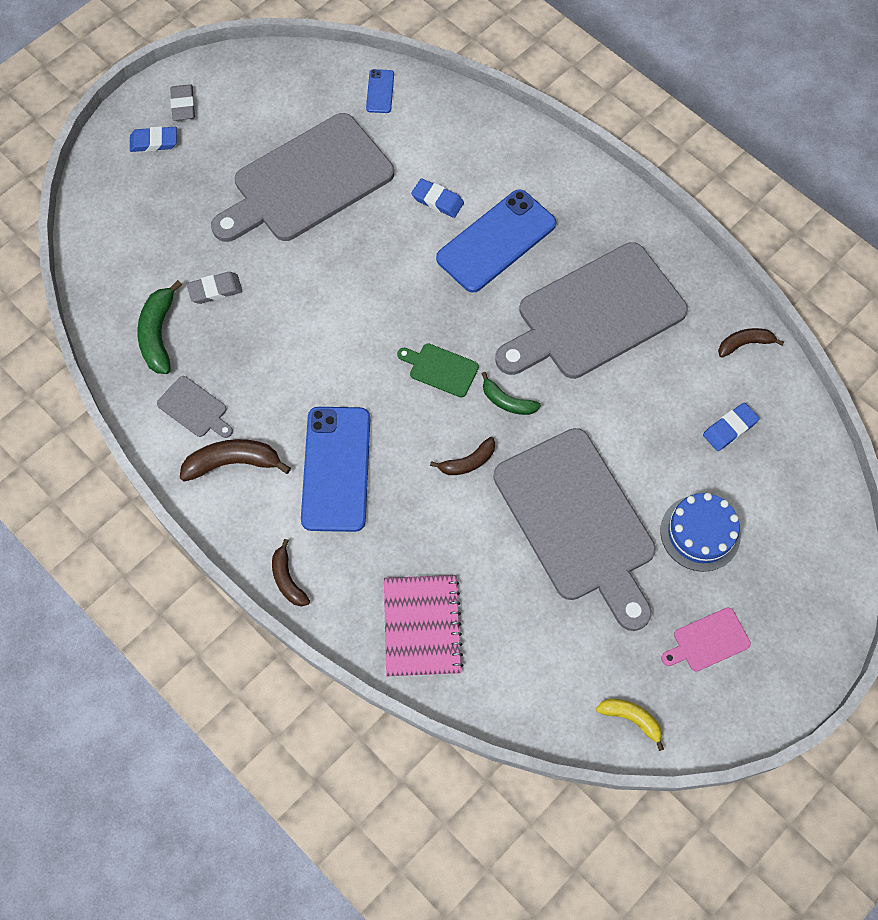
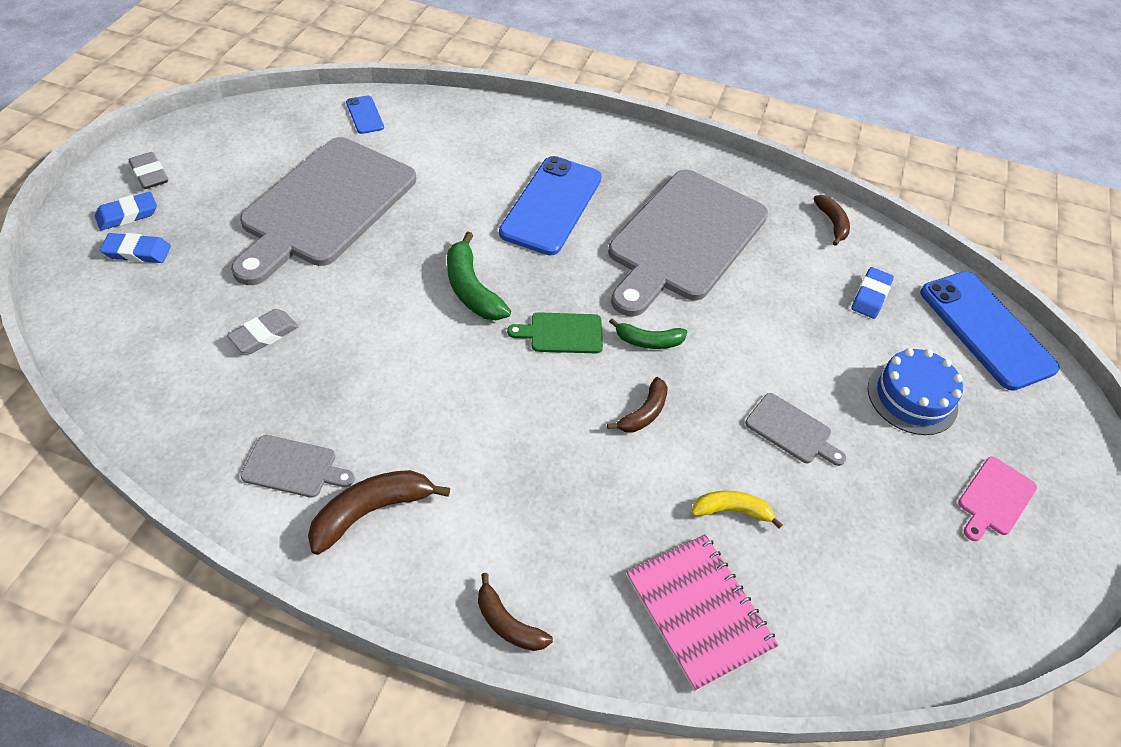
camera: 30 degrees left, 15 degrees down
(158, 334) = (211, 401): green banana -> green banana (471, 289)
(336, 469) = (501, 472): blue phone -> blue phone (986, 330)
(437, 200) = (473, 187): blue eraser -> blue eraser (137, 252)
(577, 522) = (792, 431): grey cutting board -> grey cutting board, size x0.40
(631, 719) = (983, 615): yellow banana -> yellow banana (731, 511)
(744, 344) = (832, 223): brown banana -> brown banana turned 120 degrees clockwise

